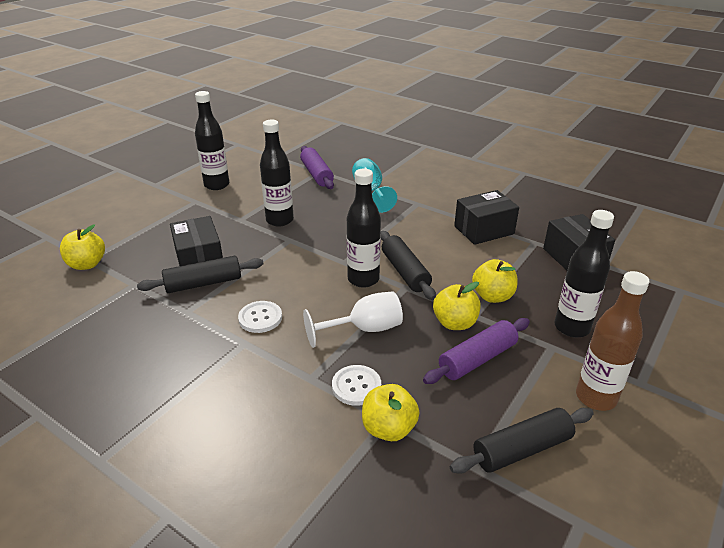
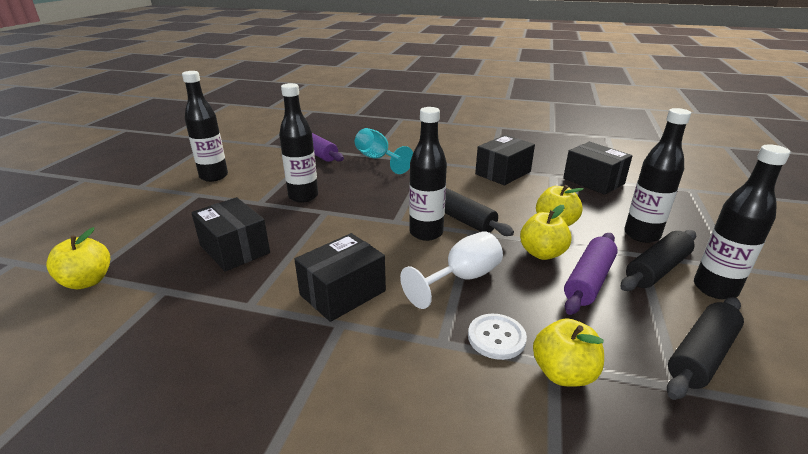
camera: 20 degrees left, 5 degrees down
(203, 283) = (253, 271): black rolling pin -> black rolling pin (656, 269)
(260, 318) = (342, 293): white button -> black box
(595, 397) = (714, 289): brown bottle -> black bottle

